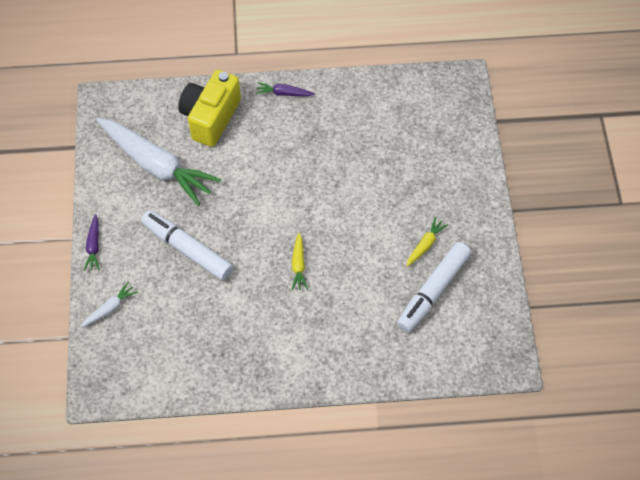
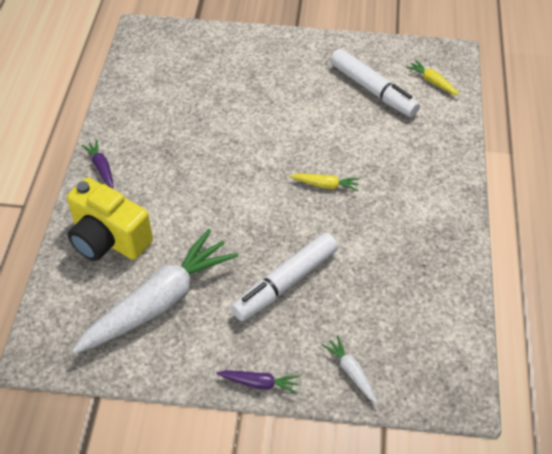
camera: 80 degrees left, 10 degrees down
(283, 93) = (101, 168): purple carrot -> purple carrot turned 135 degrees clockwise
(425, 244) = (322, 87): yellow carrot -> yellow carrot (432, 82)

